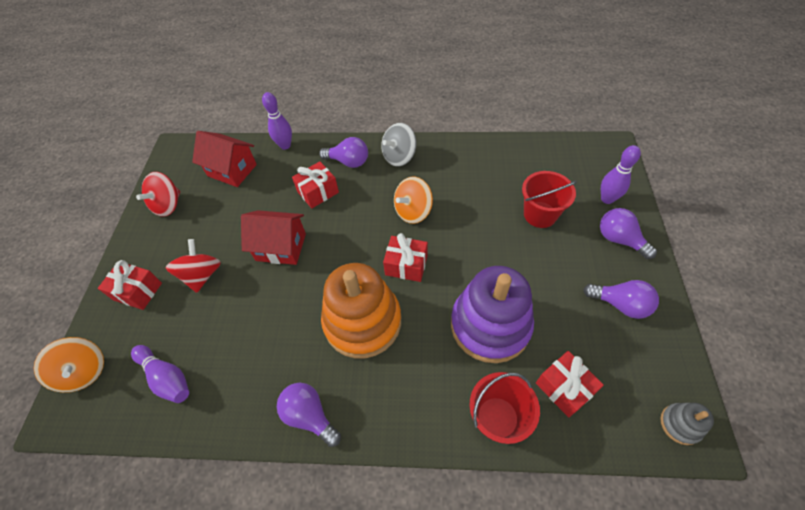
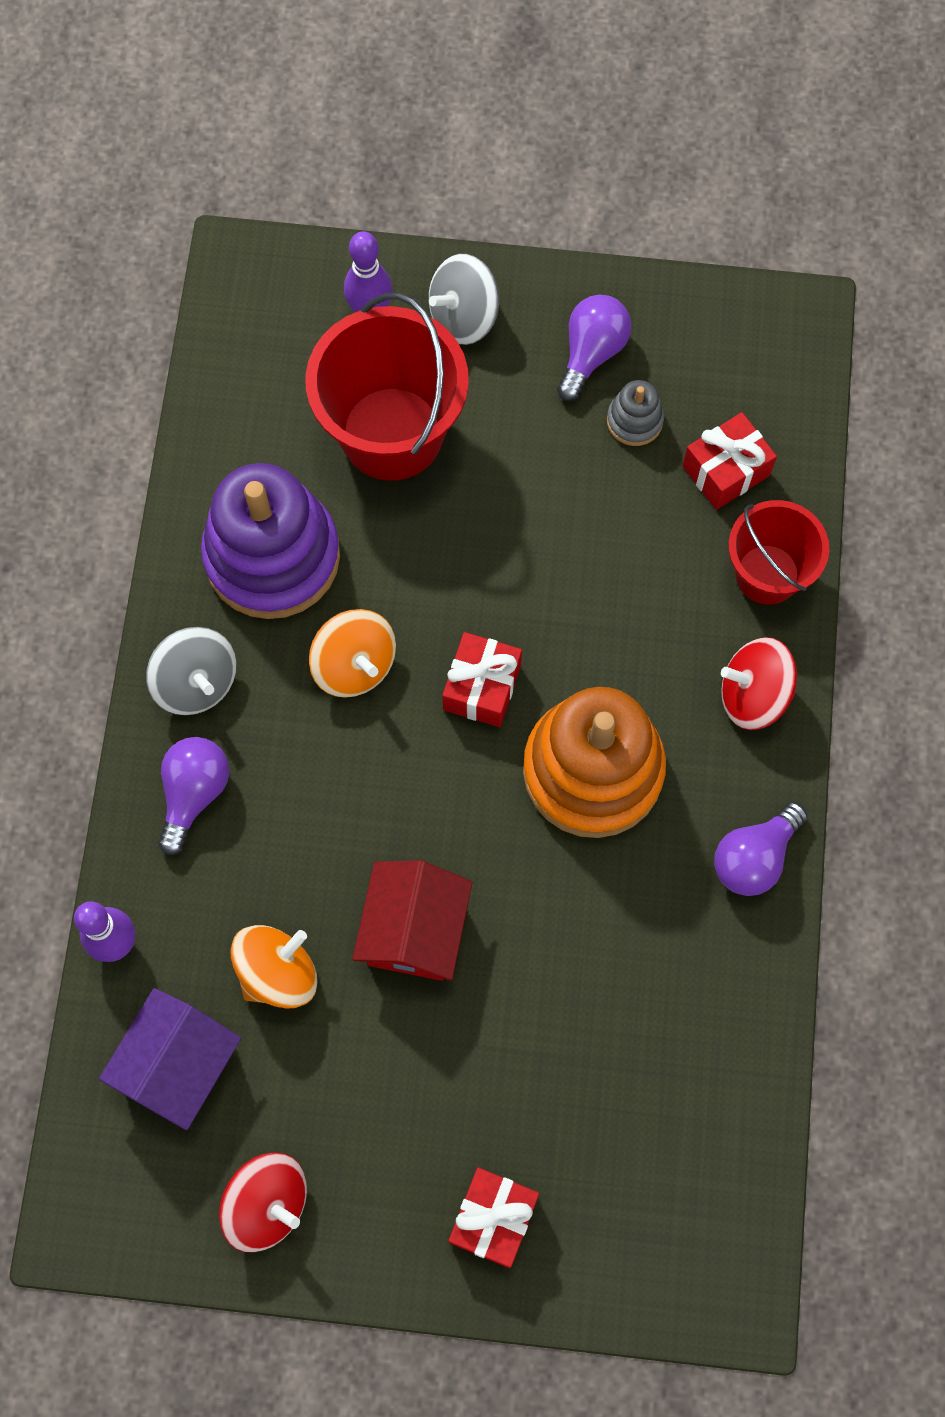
camera: 90 degrees left, 15 degrees up
(84, 371) = (658, 1281): orange spinning top -> orange spinning top (277, 973)
(167, 378) = (679, 1116): purple bowling pin -> none
(202, 275) = (466, 1088): red spinning top -> red spinning top (753, 695)
(232, 170) = (178, 1065): red house -> purple house
(318, 192) = (276, 859): red gift -> none
(490, 325) = (614, 559): purple stacking toy -> purple stacking toy (272, 556)
(540, 214) = (392, 433): red bucket -> red bucket, size x1.63
(619, 239) = (464, 317): purple light bulb -> grey spinning top
(680, 424) = (784, 333): grey stacking toy -> grey stacking toy (634, 421)

